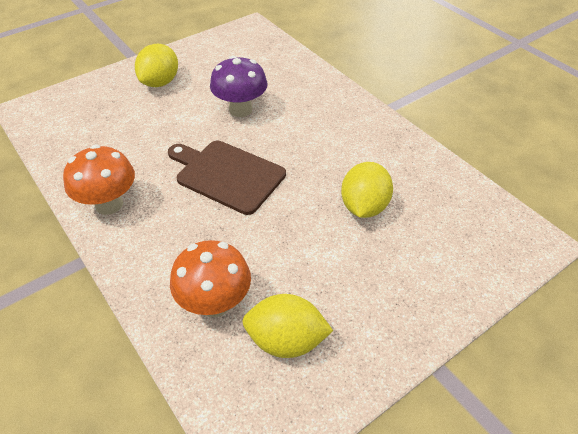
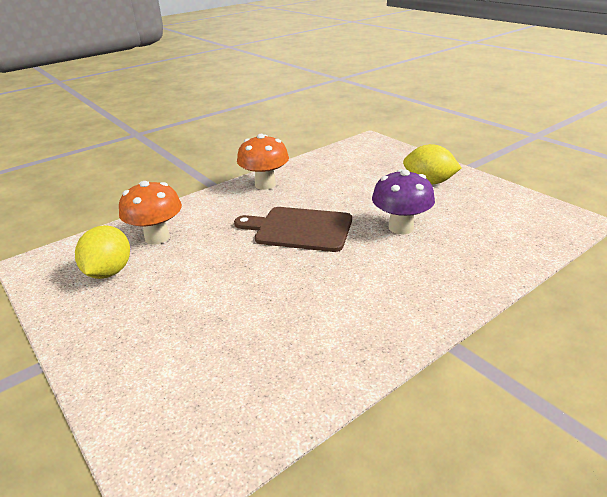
camera: 90 degrees right, 15 degrees down
(227, 175) = (299, 229): brown cutting board -> brown cutting board turned 105 degrees counterclockwise
(364, 206) = (252, 315): yellow lemon -> none

